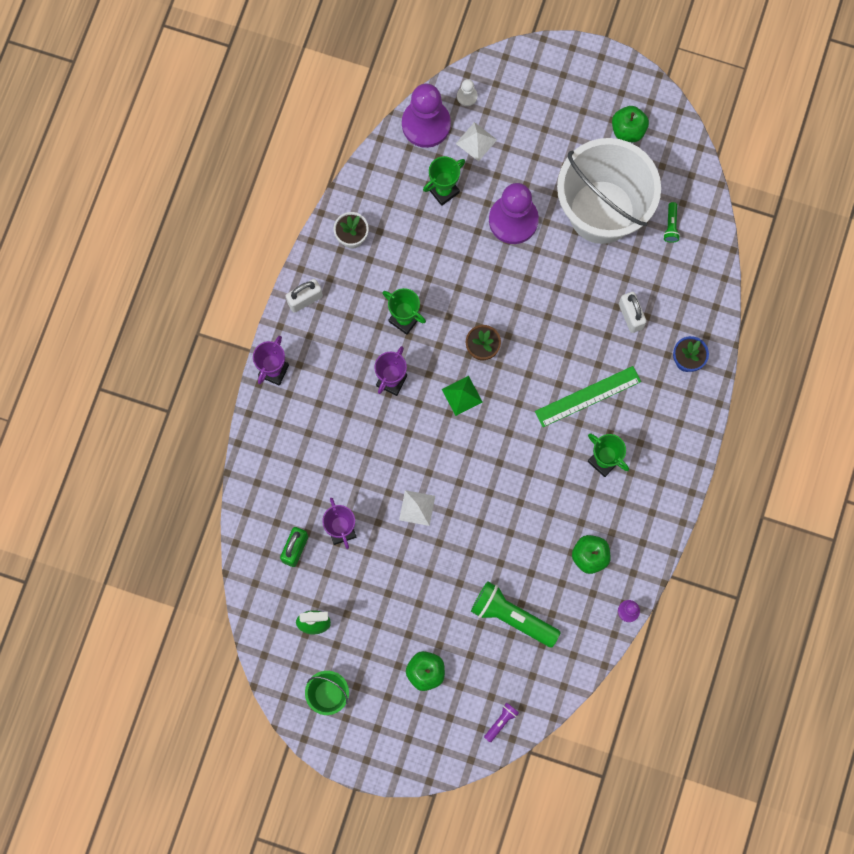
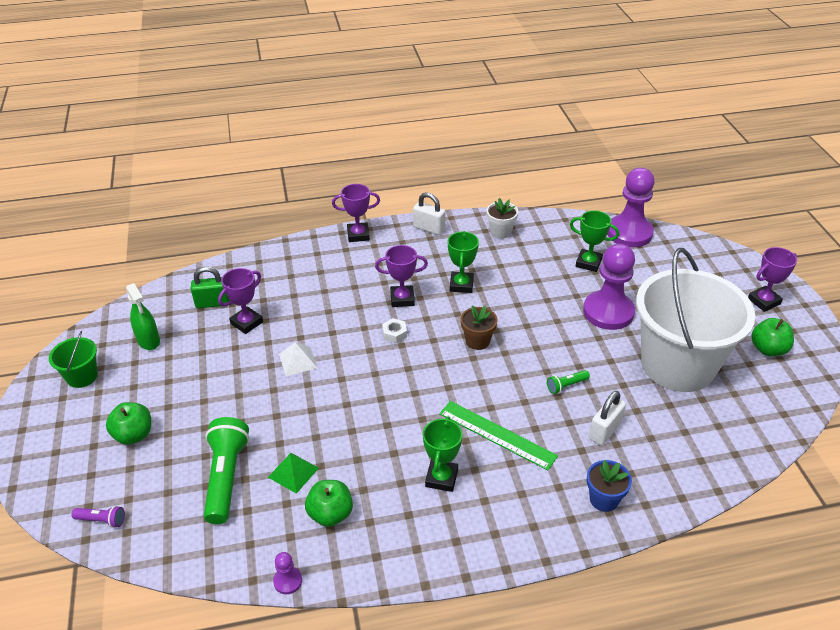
camera: 60 degrees right, 35 degrees down
(432, 411) = (394, 334): none -> white nut
(462, 395) = (424, 346): green pyramid -> green pyramid (293, 472)
(467, 96) = (676, 244): white pawn -> none
(476, 141) = (648, 264): white pyramid -> none
(578, 86) = (764, 301): none -> purple trophy
(671, 226) = (720, 421): green flashlight -> green flashlight (566, 386)

